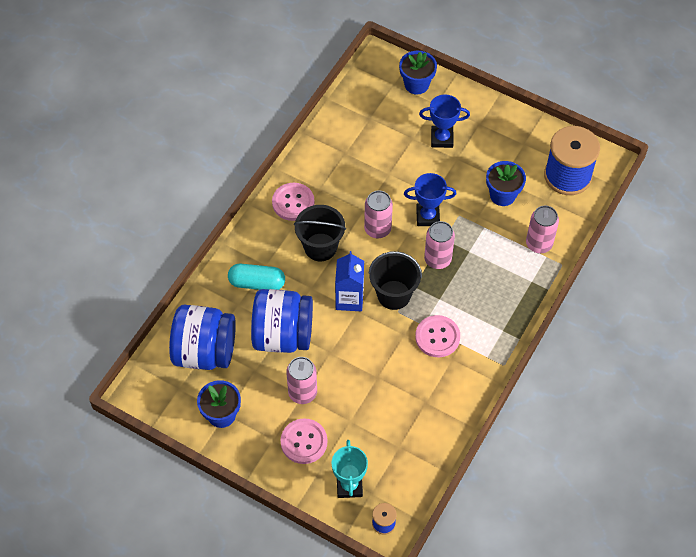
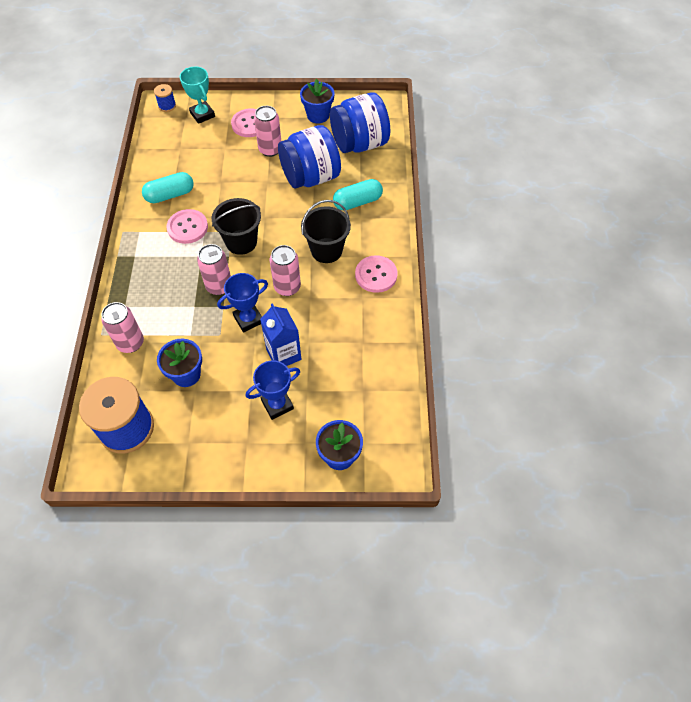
camera: 150 degrees right, 0 degrees up
(349, 299) = (276, 223): blue carton -> blue carton (283, 354)
(437, 386) = (170, 195): none -> turquoise capsule

